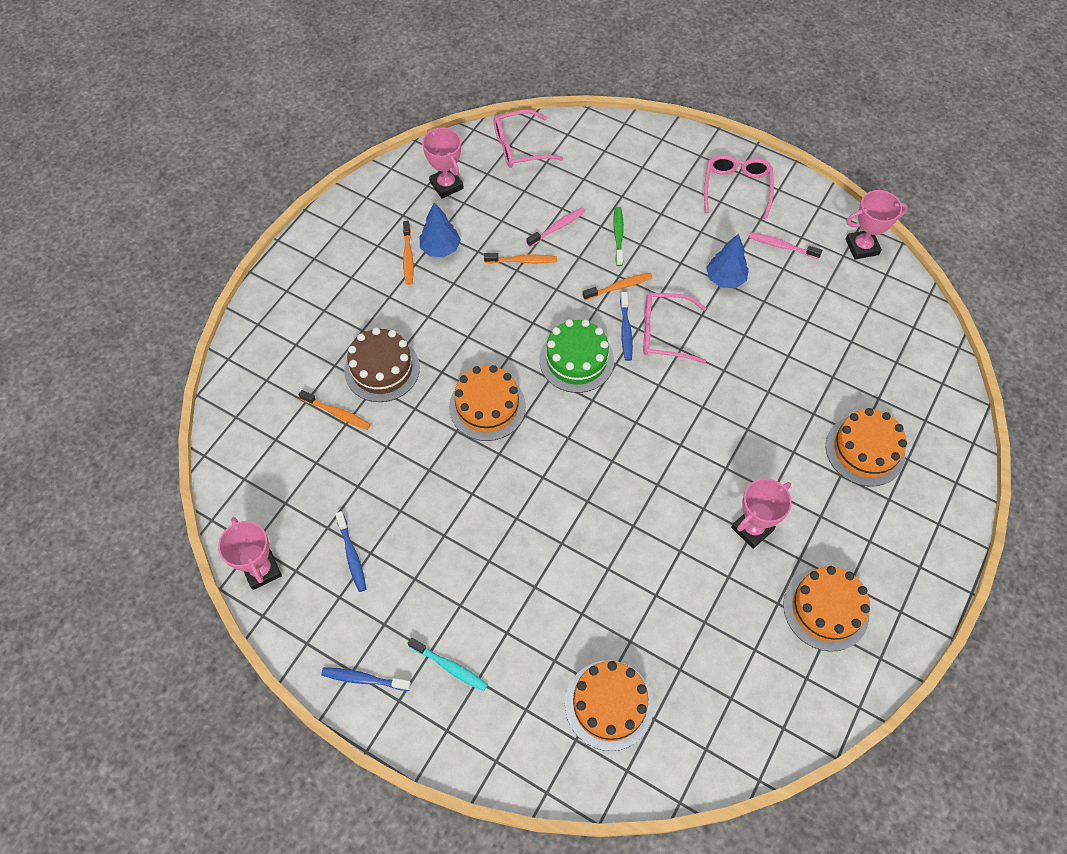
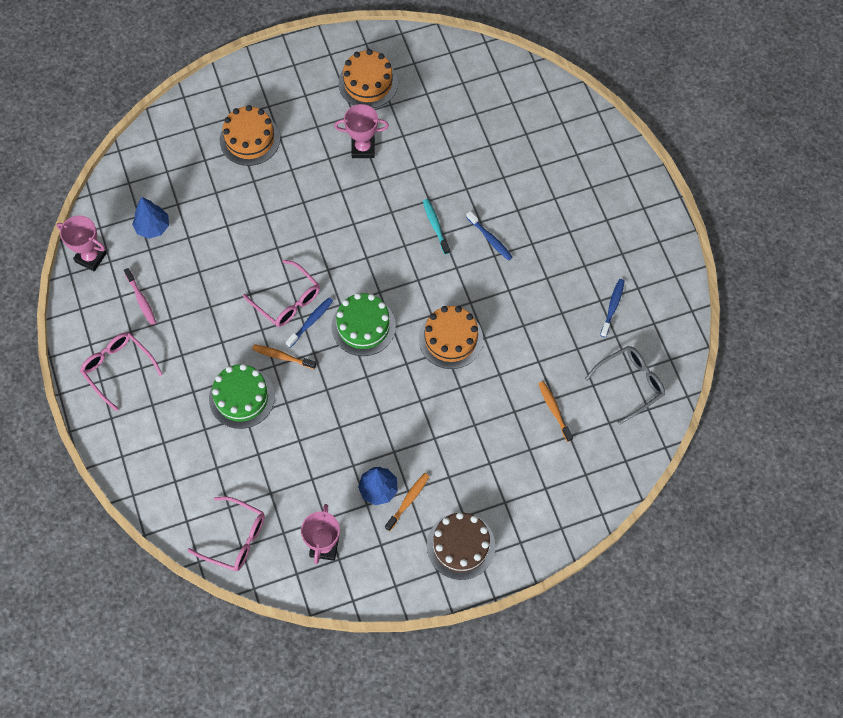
camera: 140 degrees left, 5 degrees up
(262, 570) = (675, 339): pink trophy -> none
(278, 490) = (630, 384): none -> grey glasses
(363, 679) = (655, 233): blue toothbrush -> blue toothbrush (490, 239)
(382, 369) = (499, 420): brown cake -> brown cake (461, 546)
(450, 667) = (601, 204): turquoise toothbrush -> turquoise toothbrush (435, 225)
(523, 261) = (328, 431): orange toothbrush -> none
(557, 227) = (277, 439): pink toothbrush -> none
(609, 705) = (530, 125): orange cake -> none
(618, 235) = (242, 397): green toothbrush -> green cake
(725, 279) = (206, 306): blue tree -> blue tree (153, 227)
(736, 188) = (118, 369): pink glasses -> pink glasses turned 90 degrees clockwise

